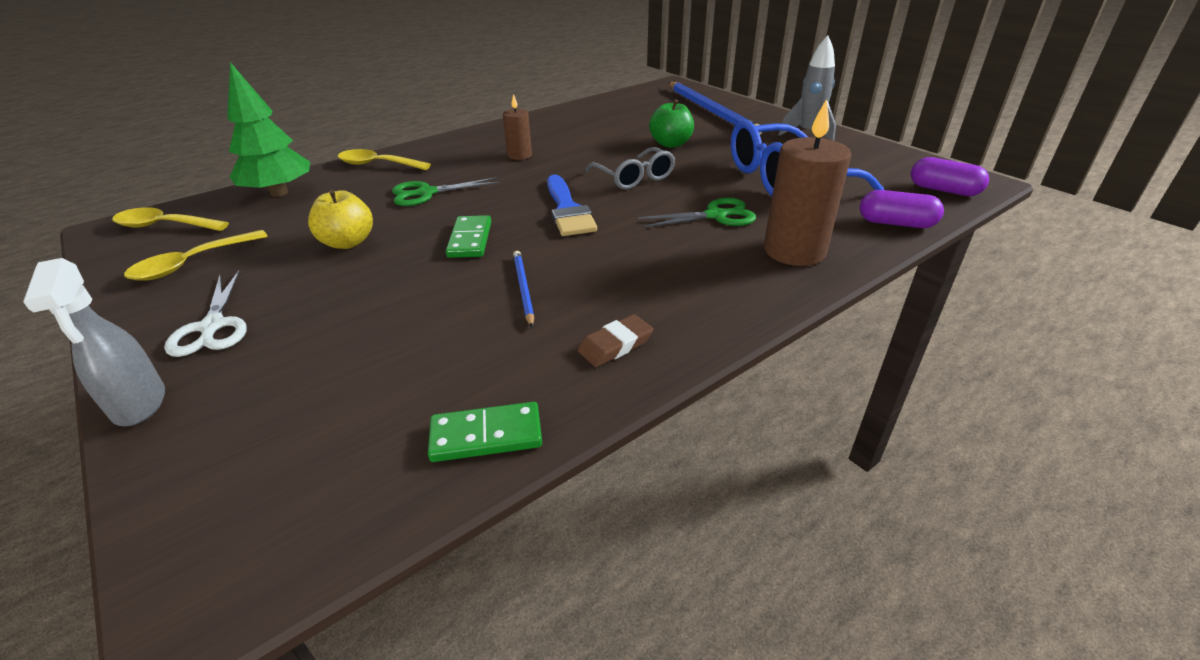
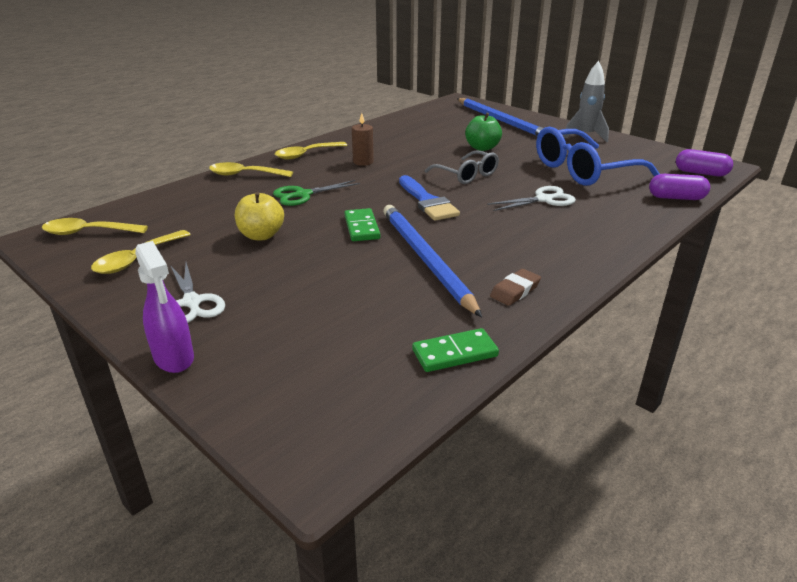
camera: 10 degrees left, 5 degrees down
(139, 404) = (174, 358): grey spray bottle -> purple spray bottle
(279, 193) = (172, 201): green tree -> none
(460, 143) = (306, 154): none -> yellow spoon
(523, 288) = (425, 259): blue pencil -> blue pencil, size x2.16
(716, 215) = (544, 199): green scissors -> white scissors
(794, 251) = (612, 221): brown candle -> none

